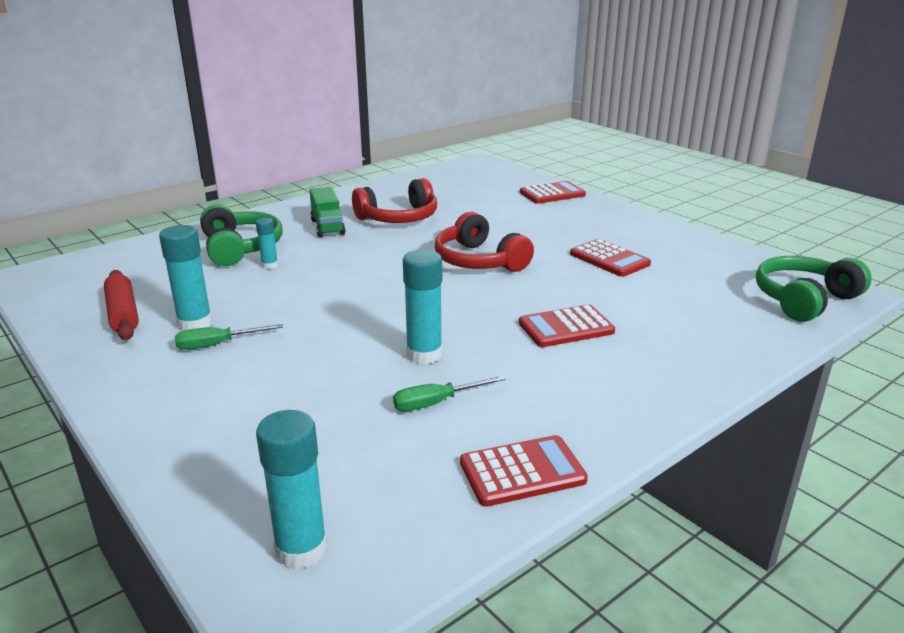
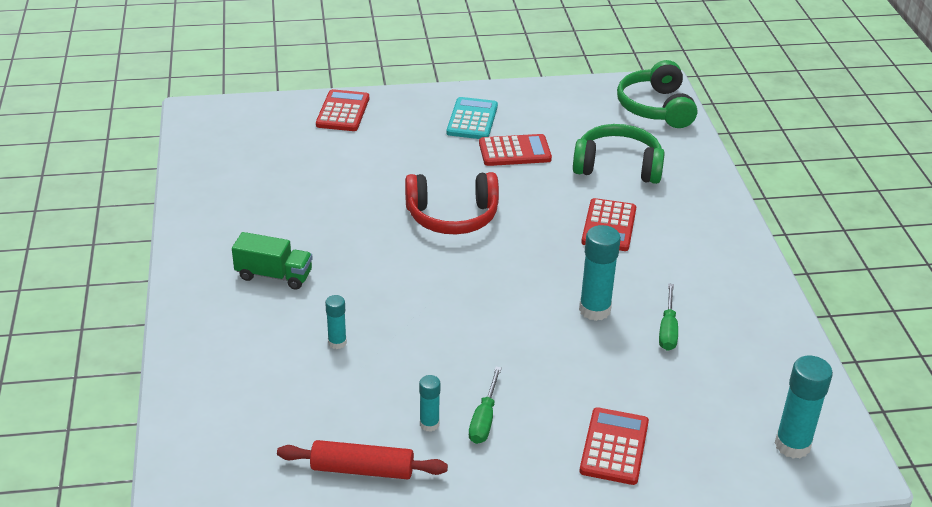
camera: 60 degrees left, 10 degrees up
(195, 324) = (429, 424): turquoise glue stick -> turquoise glue stick, size x0.56
(240, 248) = (268, 351): green headphones -> green headphones (618, 166)
(399, 218) = (301, 222): red headphones -> none
(522, 472) = (771, 325): red calculator -> red calculator (614, 447)
(624, 233) = (472, 119): none -> turquoise calculator

